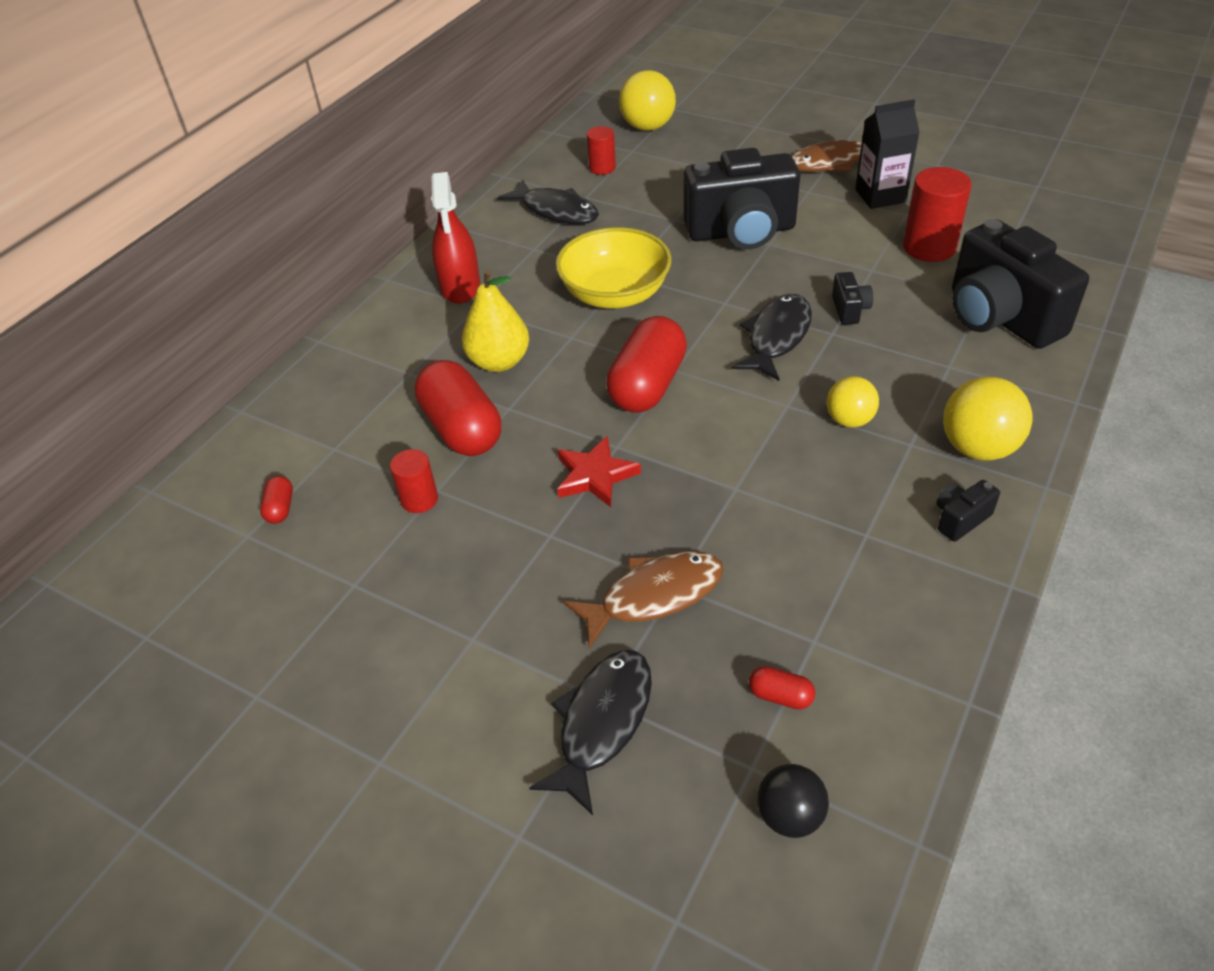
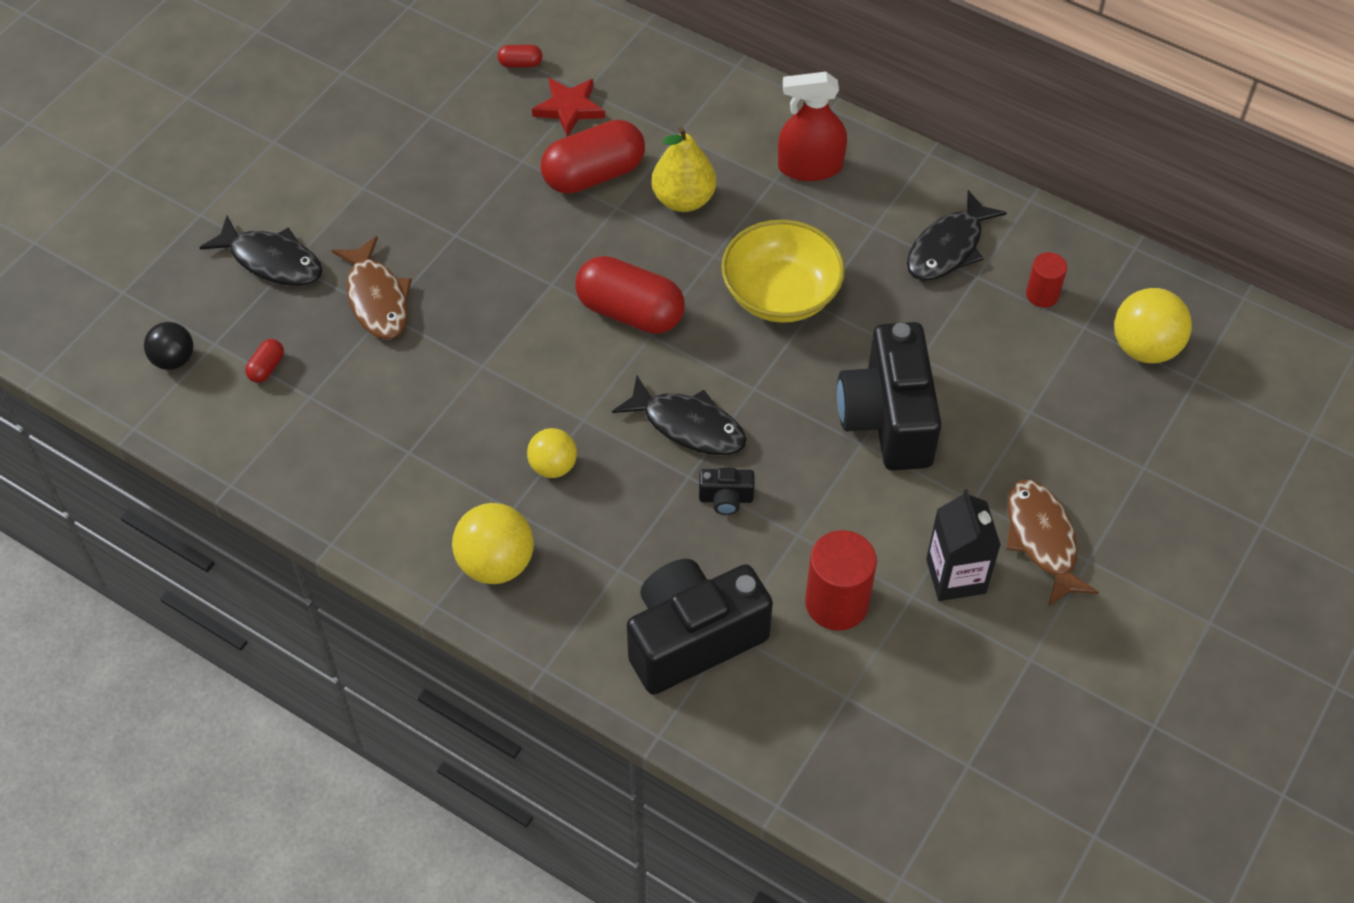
camera: 90 degrees right, 10 degrees up
(419, 499) = (512, 149): red cylinder -> none
(595, 476) = (517, 266): red star -> red star (569, 108)
(960, 519) = (411, 526): black camera -> none

